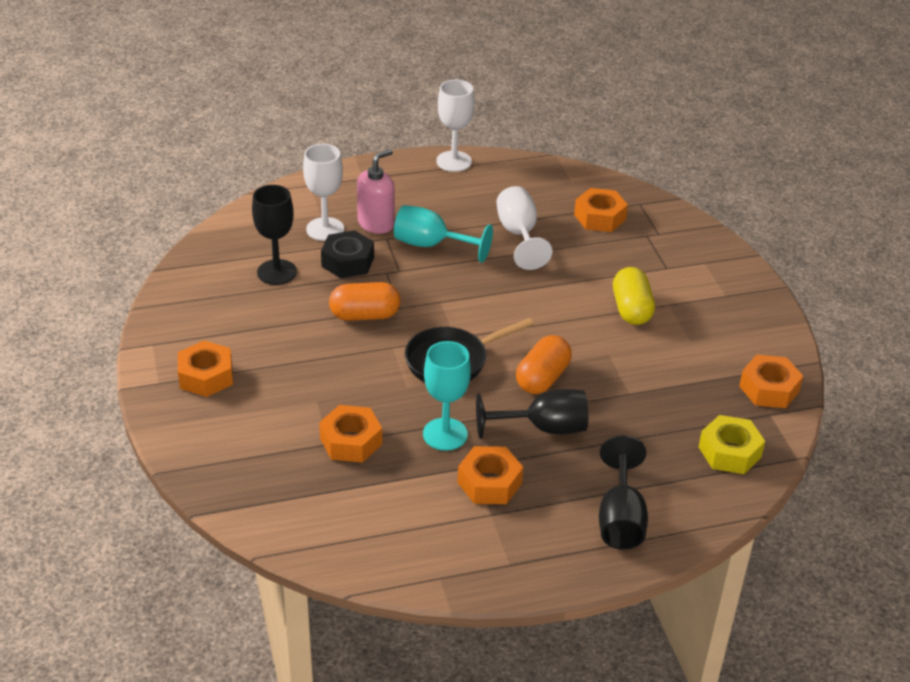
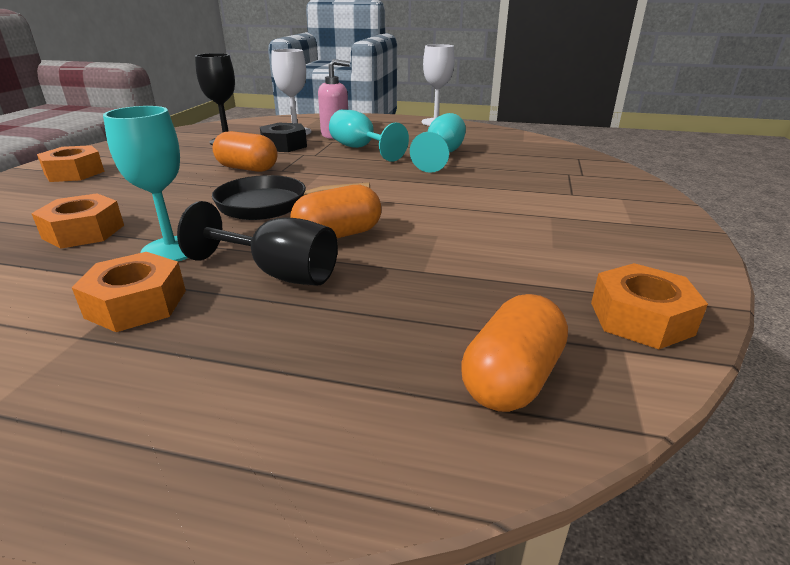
camera: 30 degrees right, 10 degrees down
(519, 235) = (441, 155): white goblet -> turquoise goblet
(599, 217) = (529, 158): orange nut -> none
(620, 518) = (227, 410): black goblet -> none
(631, 309) = (502, 211): yellow capsule -> none
(729, 452) = (511, 378): yellow nut -> orange capsule

